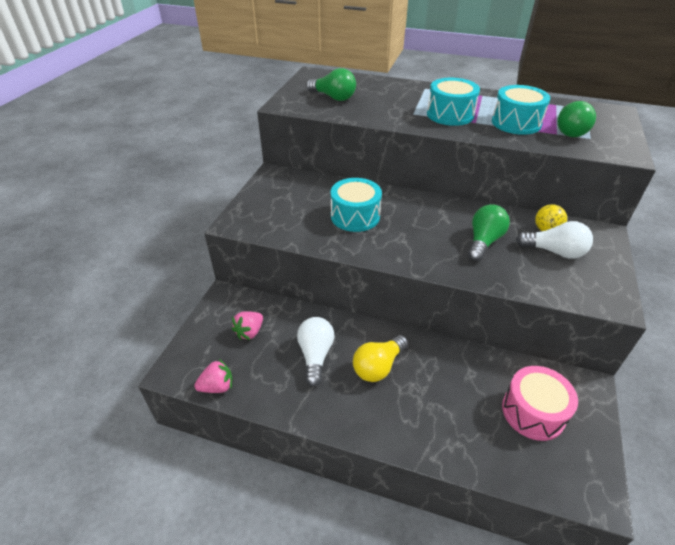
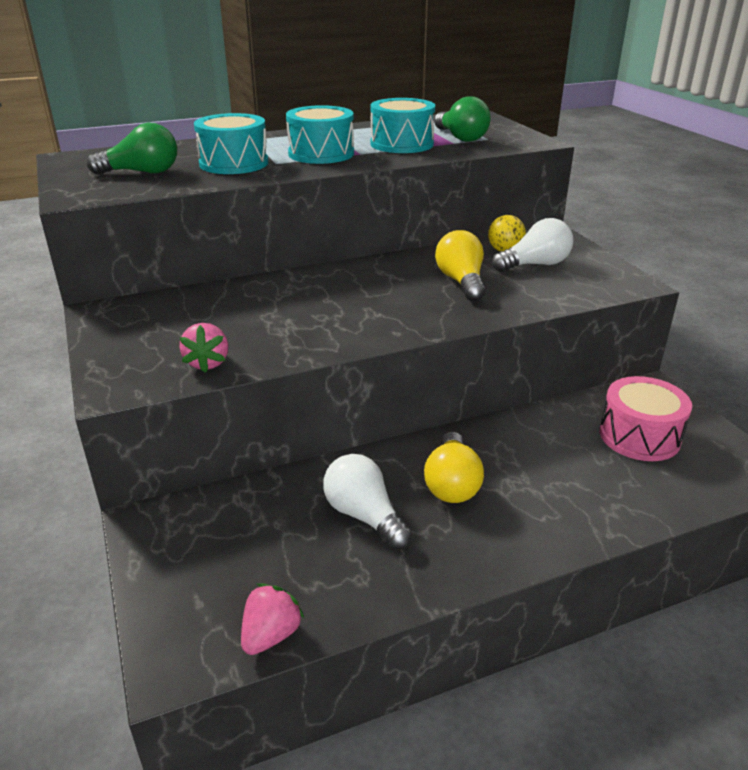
camera: 40 degrees left, 10 degrees down
(249, 332) = (240, 542): pink strawberry -> pink strawberry (207, 363)
(355, 216) = (285, 313): turquoise drum -> turquoise drum (234, 163)
(483, 241) = (461, 282): green light bulb -> yellow light bulb

